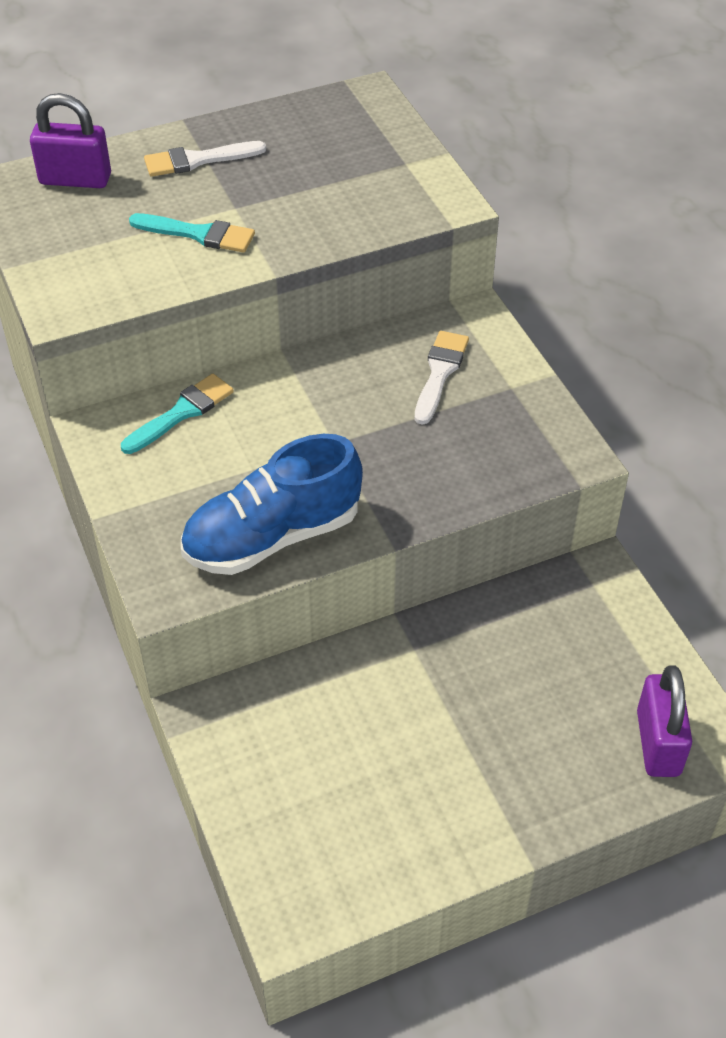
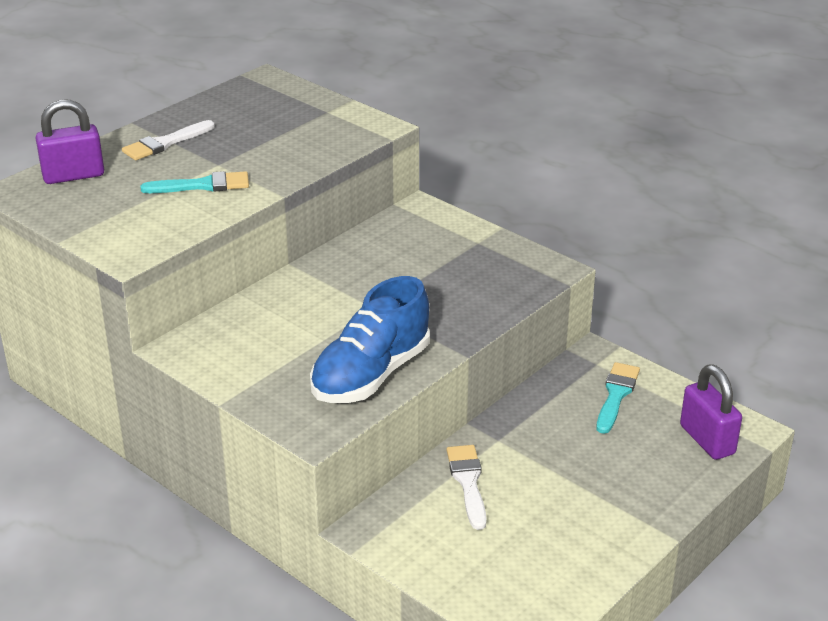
camera: 25 degrees left, 15 degrees down
(181, 413) = (241, 321): turquoise brush -> turquoise brush (616, 395)
(440, 373) = (420, 247): white brush -> white brush (468, 482)

